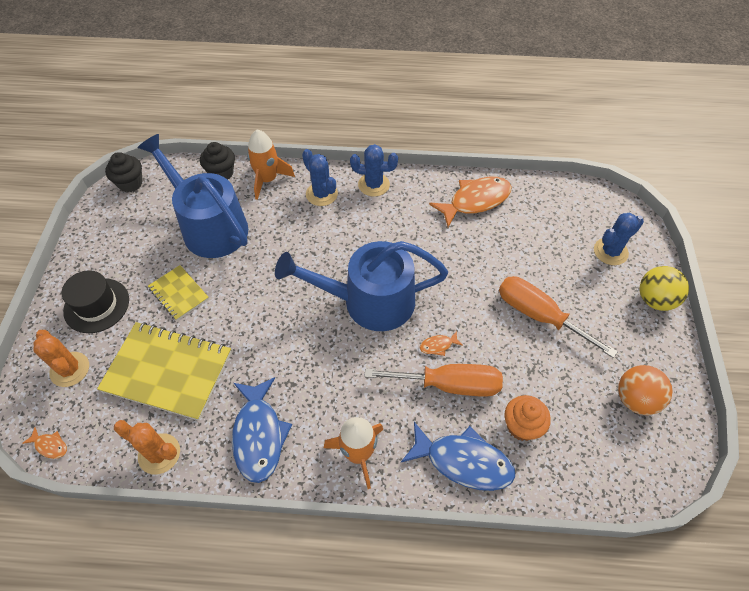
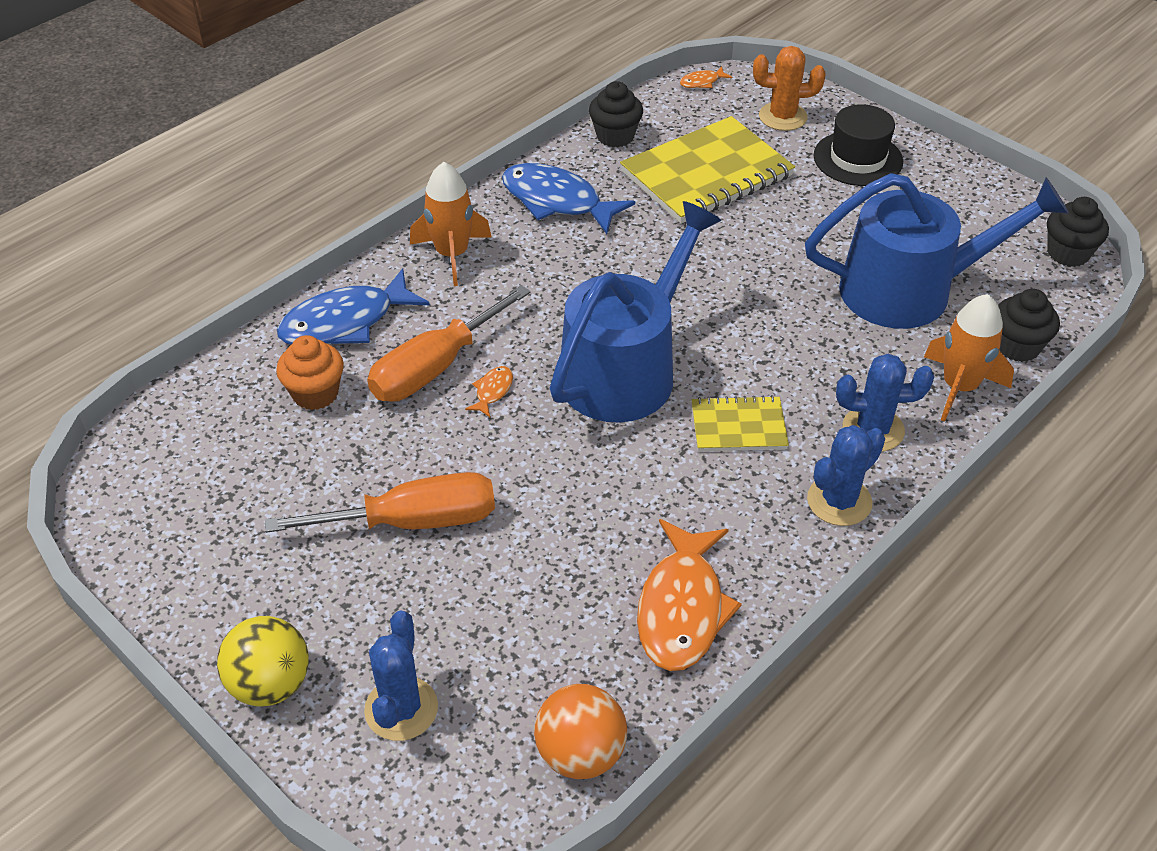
camera: 130 degrees right, 10 degrees down
(159, 454) = (615, 136): orange cactus -> black cupcake
(179, 293) = (812, 221): yellow notebook -> yellow notebook (738, 426)
(635, 399) = (202, 523): orange ball -> orange ball (580, 753)

